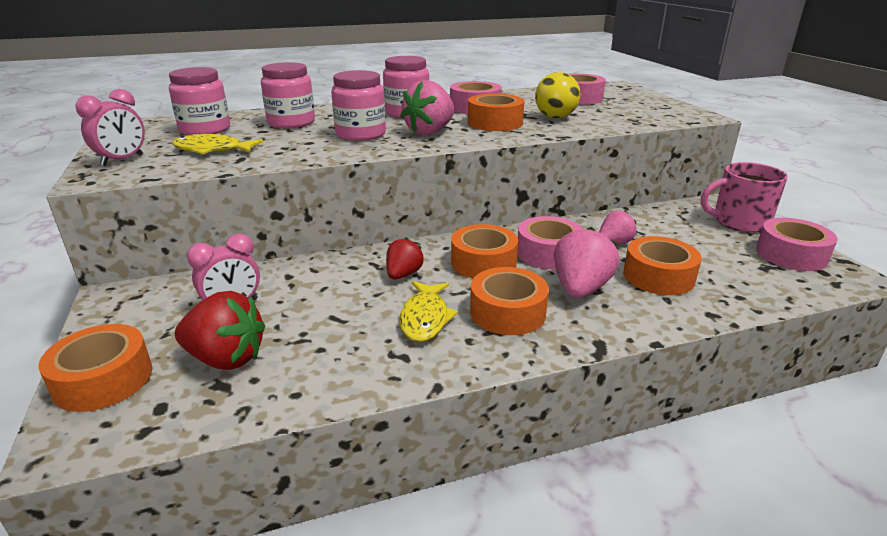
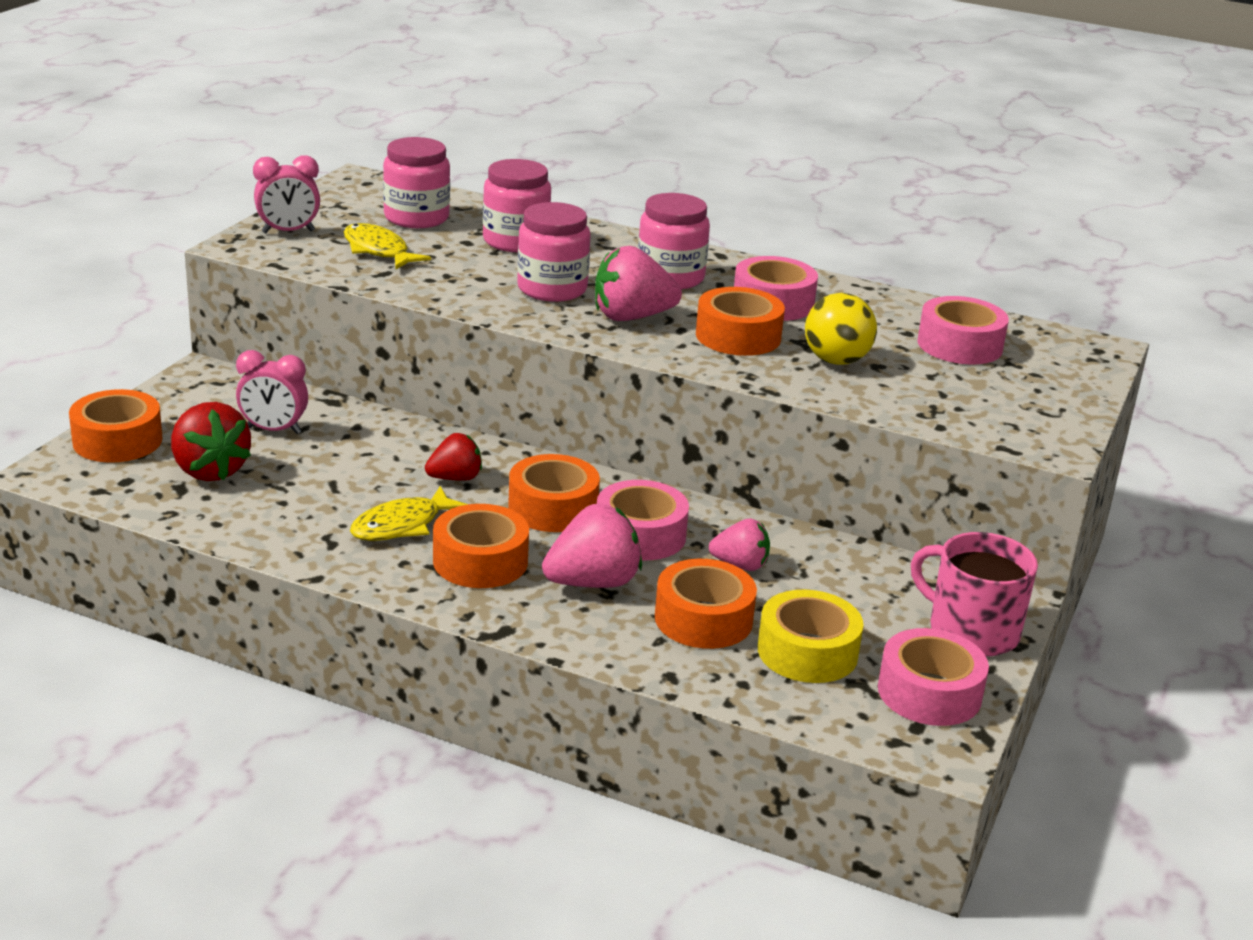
camera: 40 degrees right, 0 degrees up
(722, 265) = (807, 652): none -> yellow tape

